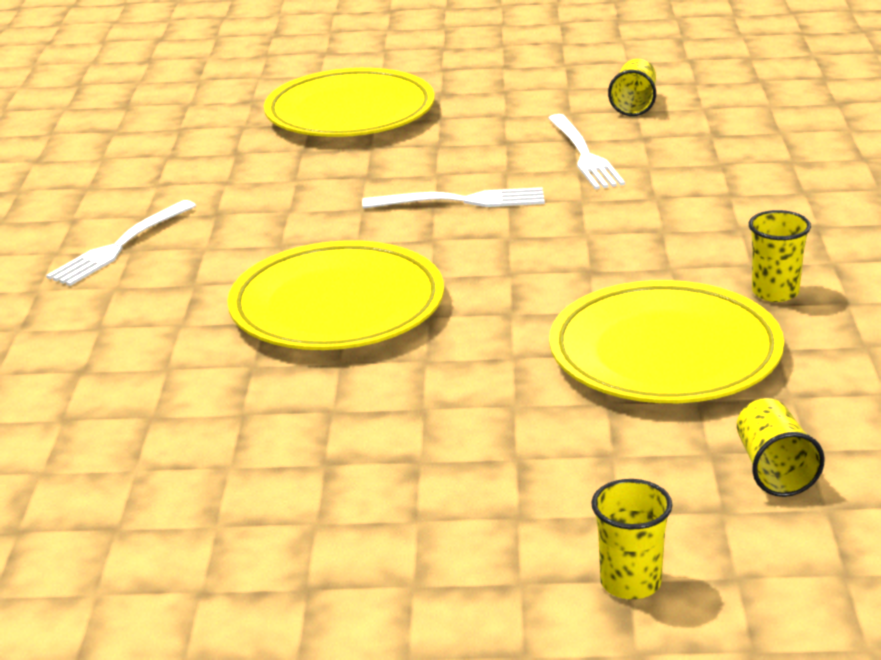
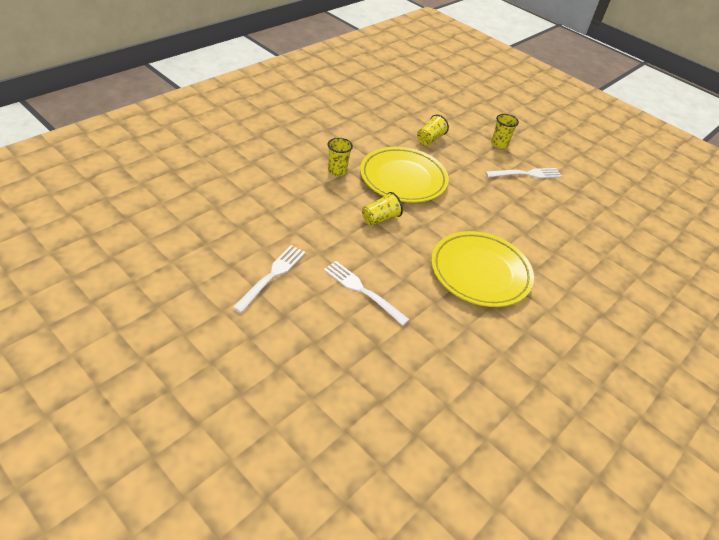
camera: 145 degrees left, 15 degrees up
(120, 246) = (542, 389): white fork -> white fork (526, 174)
(350, 113) = (312, 419): yellow plate -> none
(634, 104) = (188, 290): yellow cup -> yellow cup (380, 219)

